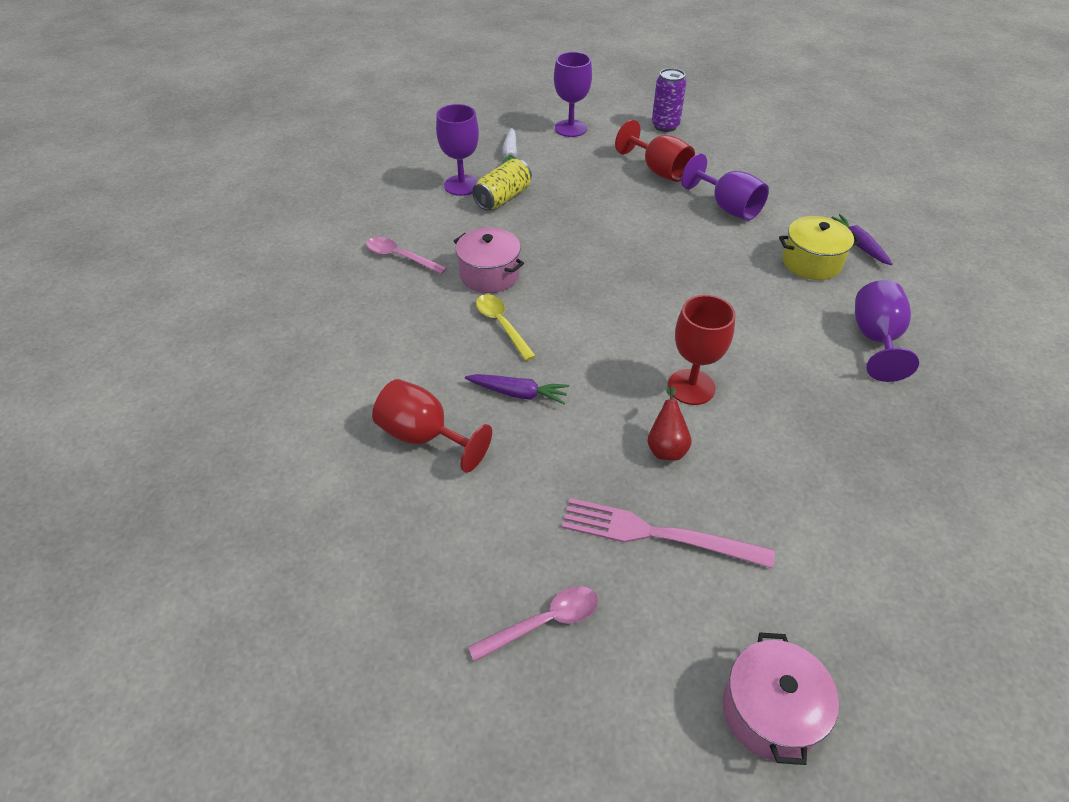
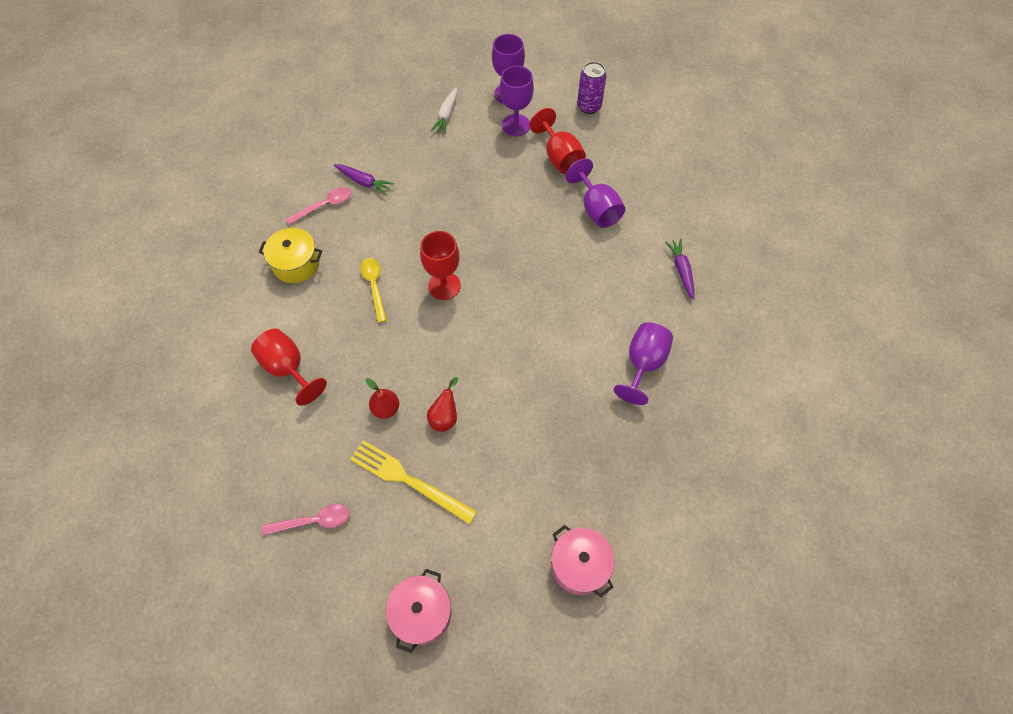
camera: 15 degrees right, 15 degrees up
(400, 257) = (324, 206): pink spoon -> pink spoon turned 105 degrees clockwise
(462, 185) = (396, 141): purple goblet -> purple goblet (516, 125)
(489, 274) = (383, 237): pink pot -> pink pot (579, 565)
(503, 198) = (422, 161): yellow can -> none
(518, 393) = (363, 349): purple carrot -> purple carrot (364, 182)
(582, 454) = (386, 408): none -> red pear
(657, 534) = (409, 480): pink fork -> yellow fork
(691, 387) = (485, 372): red goblet -> red goblet (444, 286)
(811, 262) = (634, 280): yellow pot -> yellow pot (296, 264)

